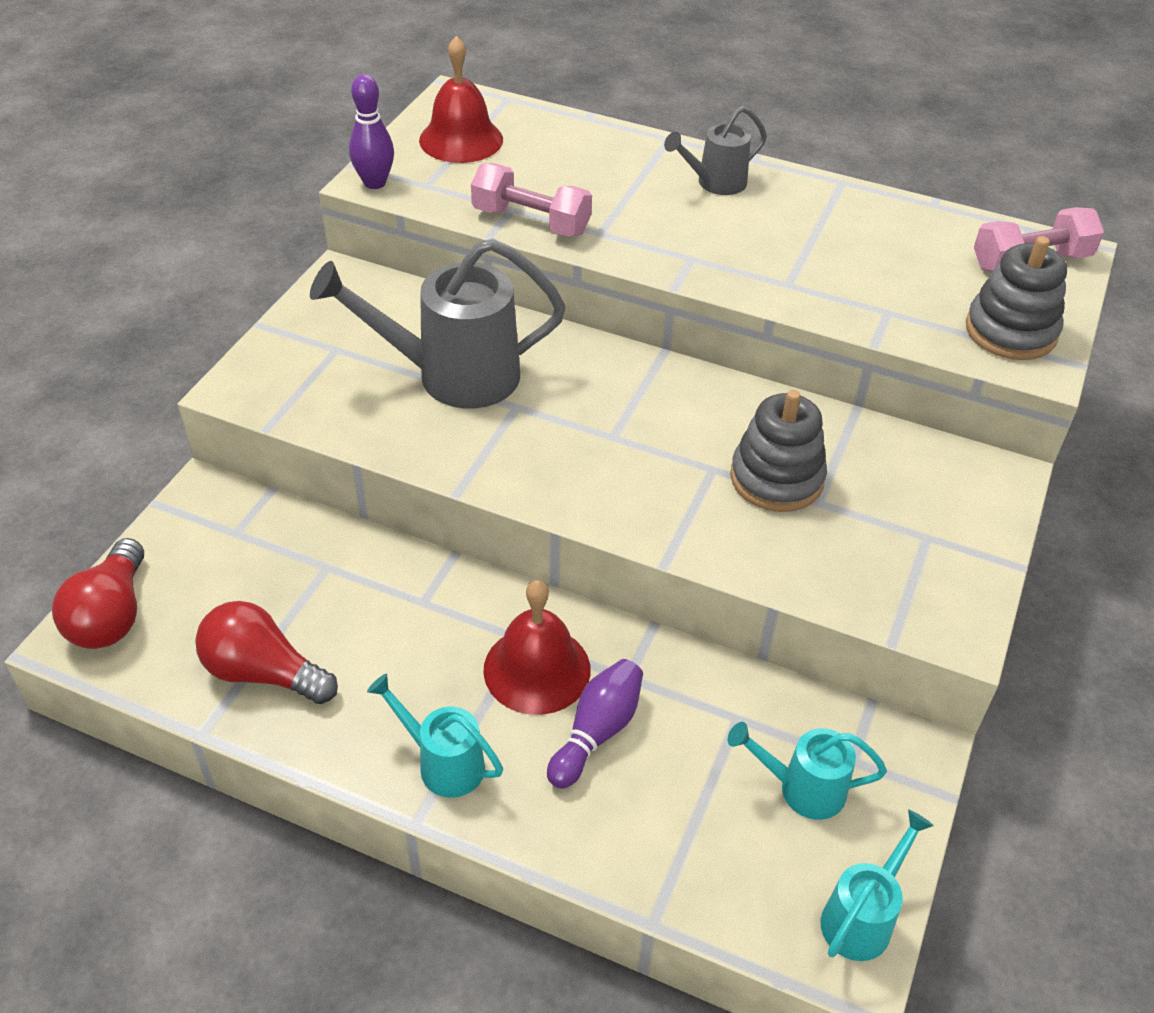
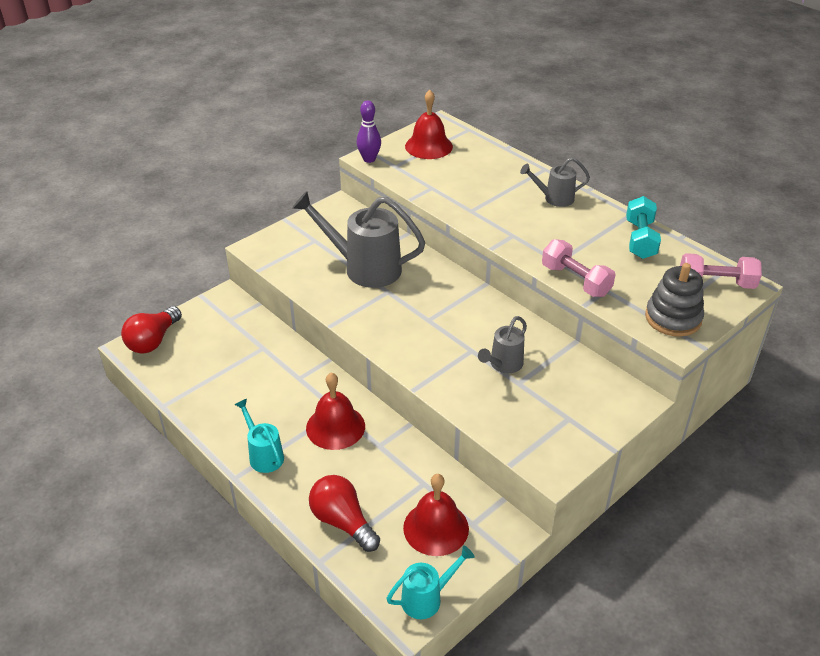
camera: 25 degrees right, 5 degrees down
(263, 672) = (205, 387): red light bulb -> red light bulb (342, 521)
(531, 221) = (437, 196): pink dumbbell -> pink dumbbell (575, 280)
(597, 732) = (347, 466): purple bowling pin -> none
(776, 478) = (503, 365): grey stacking toy -> grey watering can
(802, 788) = (436, 528): turquoise watering can -> red bell
(882, 219) = (640, 239): none -> turquoise dumbbell

